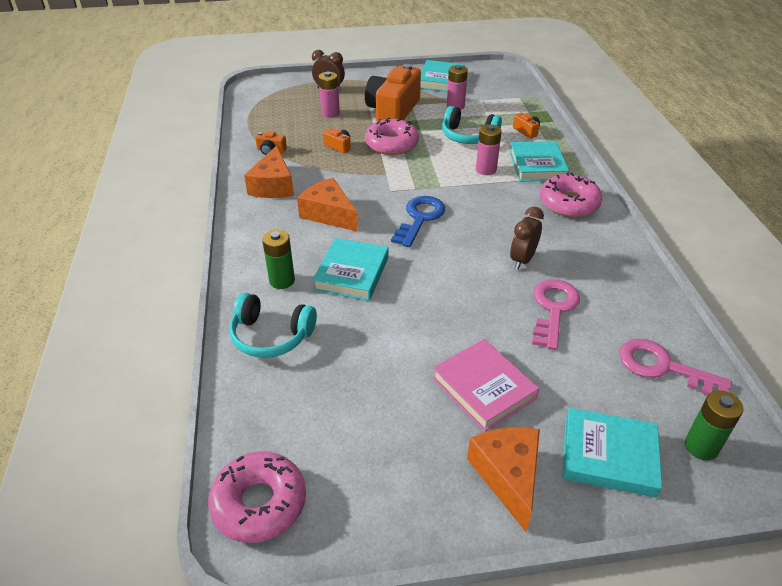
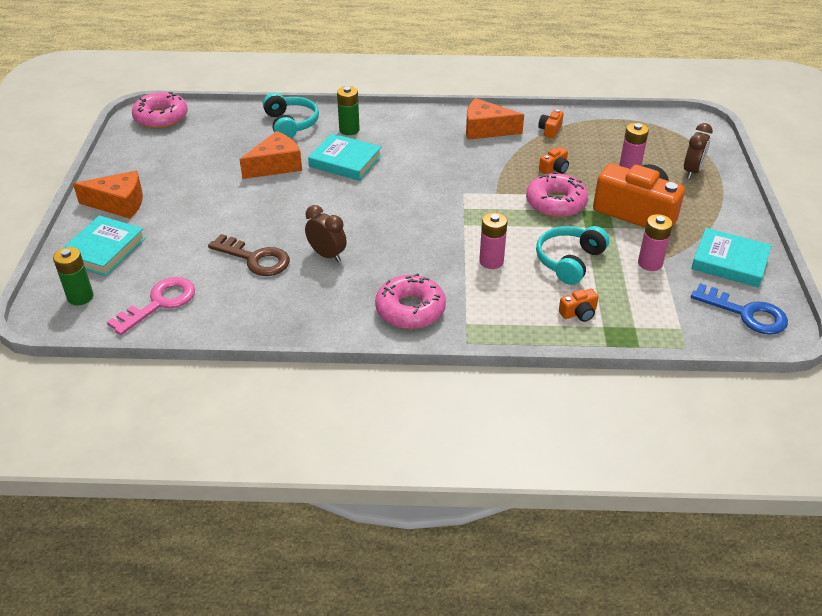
camera: 100 degrees right, 0 degrees up
(271, 336) = (291, 124): turquoise headphones -> turquoise headphones turned 135 degrees clockwise
(328, 214) = (432, 155): orange cheese -> orange cheese (276, 165)
(420, 218) = (411, 204): blue key -> blue key (746, 313)
(483, 388) = (193, 206): pink book -> none
(537, 165) = (493, 303): turquoise book -> none
(553, 309) = (255, 259): pink key -> brown key

